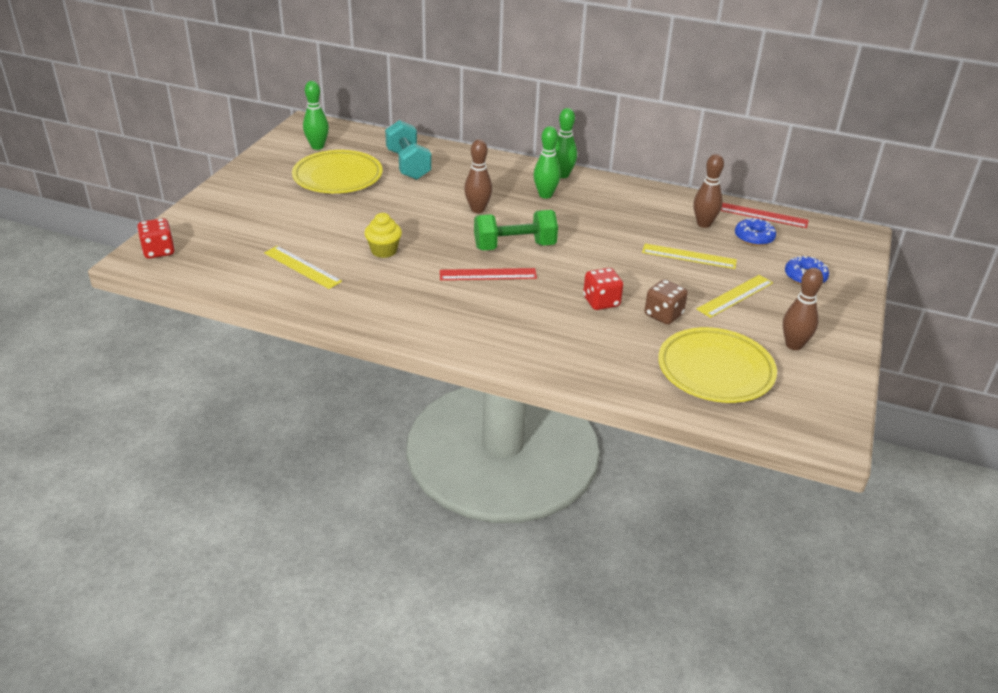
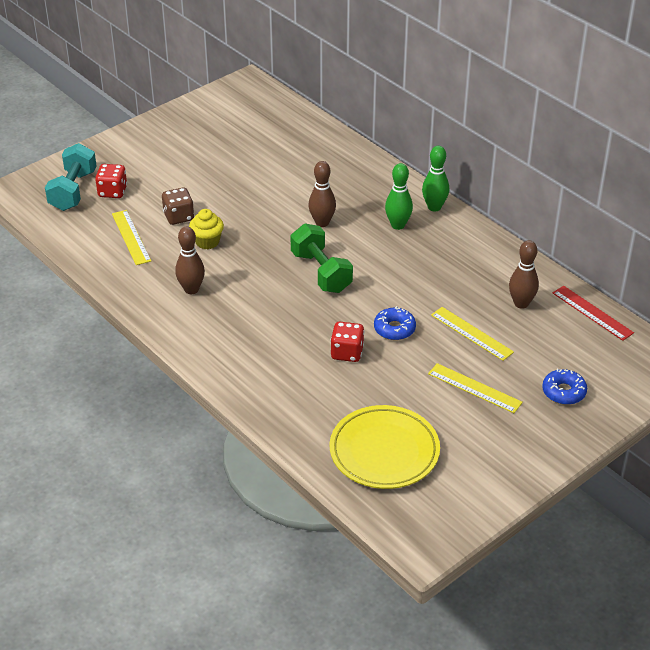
camera: 30 degrees right, 5 degrees up
(159, 251) = (35, 187): red dice -> red dice (112, 192)
(317, 147) = (237, 112): green bowling pin -> none
(338, 177) = (229, 151): yellow plate -> none
(408, 165) = (300, 155): turquoise dumbbell -> turquoise dumbbell (73, 191)
(488, 274) = (274, 293): red ruler -> none
(514, 246) = (321, 272): green dumbbell -> green dumbbell turned 45 degrees clockwise
(663, 315) = (390, 384): brown dice -> brown dice (178, 217)
(735, 296) = (474, 388): yellow ruler -> yellow ruler turned 45 degrees clockwise
(754, 237) = (556, 334): blue donut -> blue donut (394, 329)
(794, 345) = (479, 454): brown bowling pin -> brown bowling pin (191, 289)

